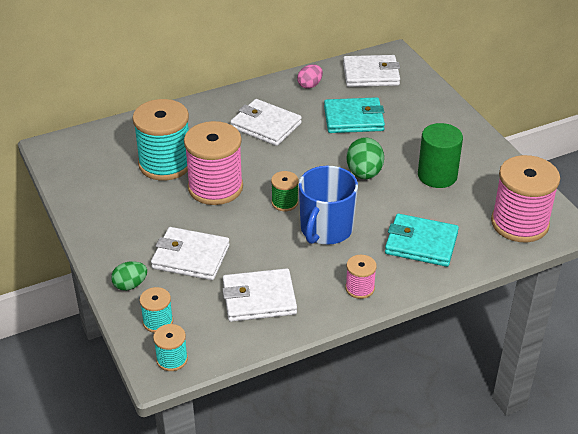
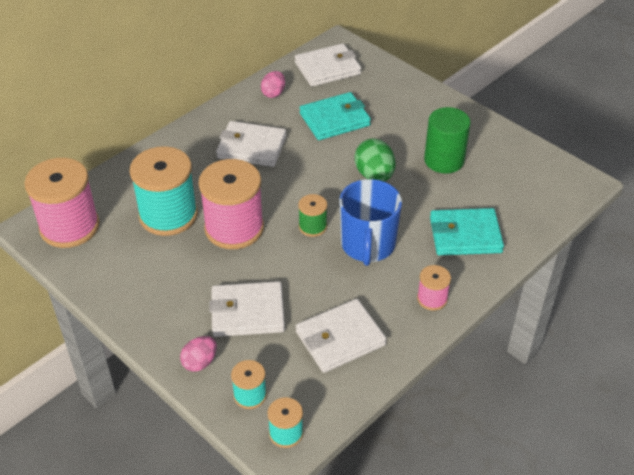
camera: 20 degrees left, 5 degrees up
(130, 285) = (200, 362): green egg -> pink egg
(519, 223) = (543, 190): pink spool -> pink spool (69, 227)

